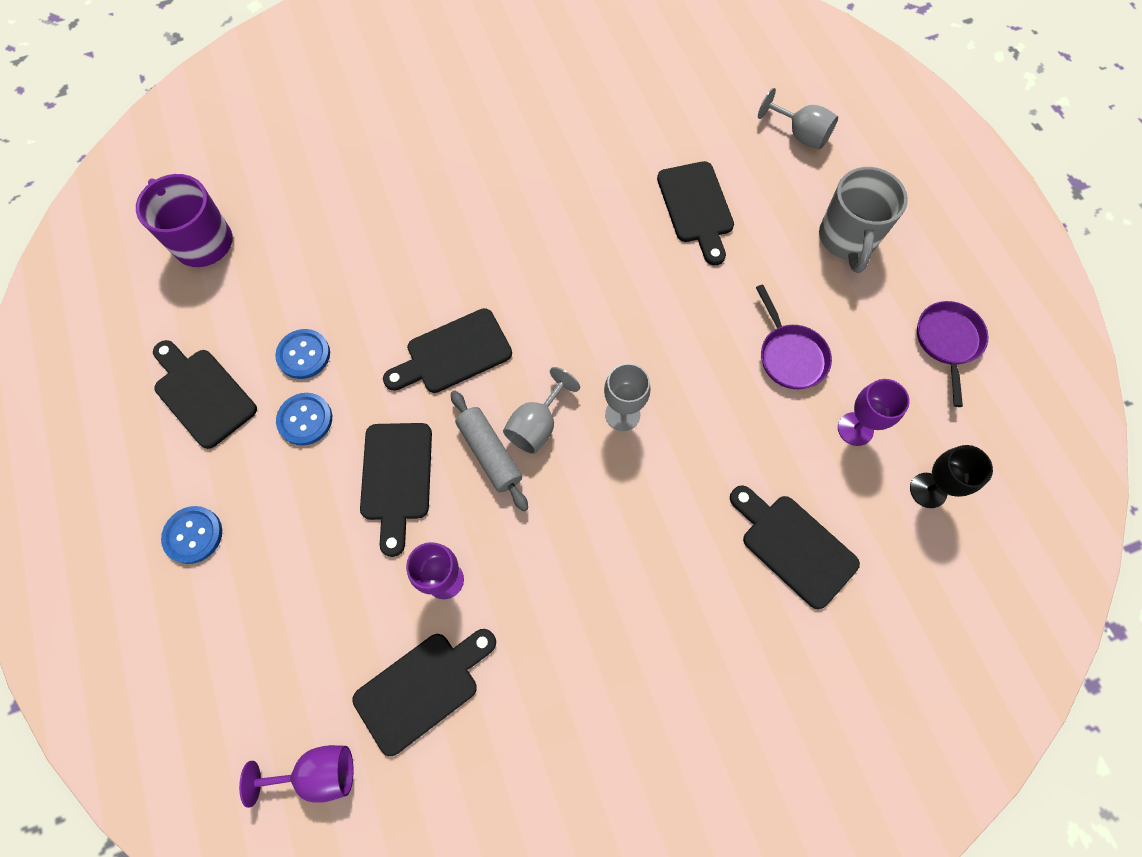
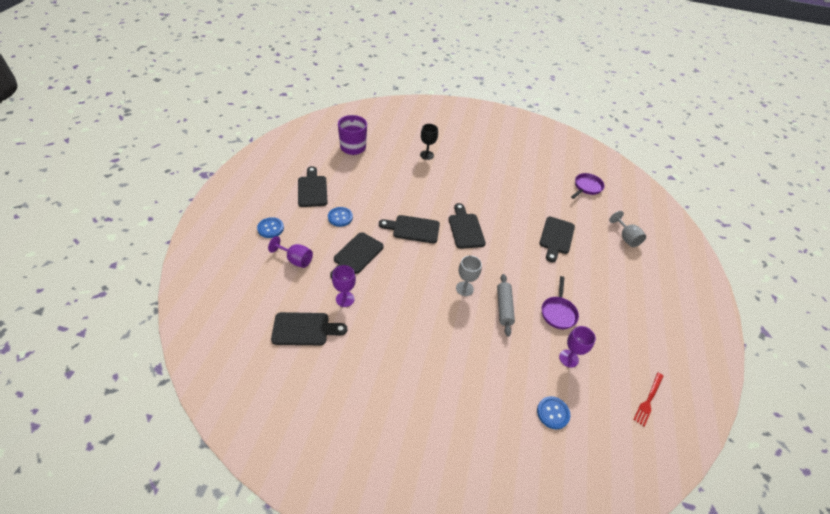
camera: 30 degrees right, 20 degrees down
(304, 355) = (357, 198): blue button -> blue button (553, 413)
(318, 773) = (243, 330): purple goblet -> purple goblet (296, 260)
(489, 453) = (399, 269): grey rolling pin -> grey rolling pin (504, 307)
(537, 425) = (426, 271): grey goblet -> none
(793, 546) = (502, 384): black cutting board -> black cutting board (465, 228)
(847, 239) = (620, 286): grey mug -> none
(928, 490) = (587, 405): black goblet -> black goblet (426, 155)
(947, 342) = (643, 353): purple pan -> purple pan (586, 187)
(999, 418) = (648, 400): none -> red fork

